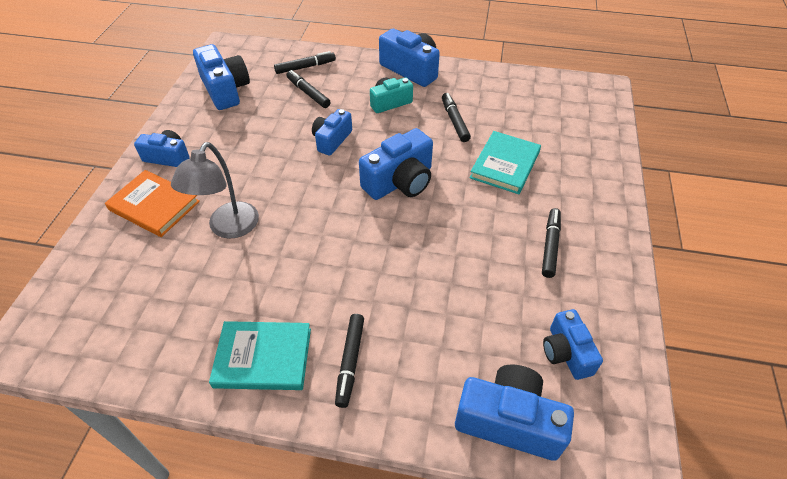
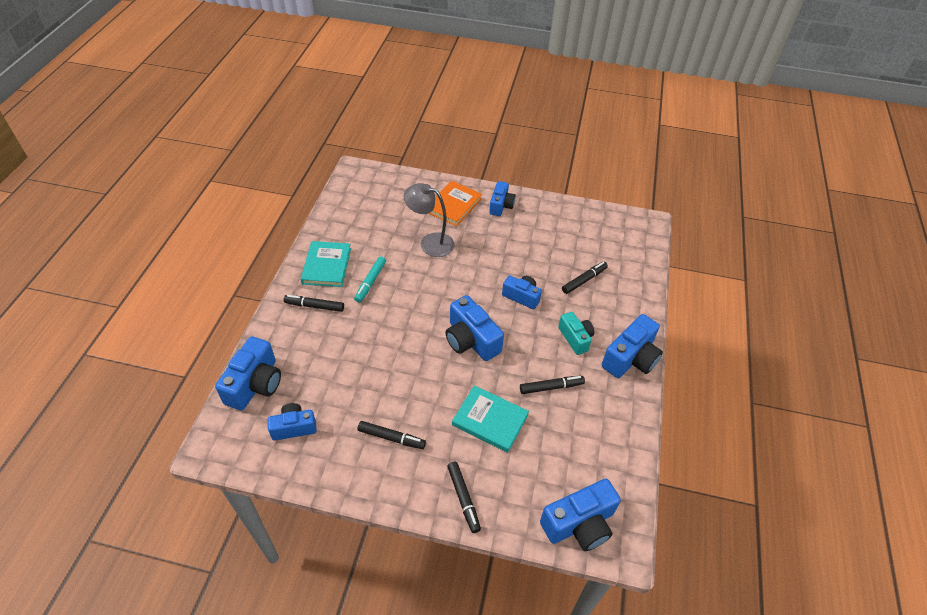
camera: 90 degrees right, 0 degrees up
(225, 90) = (583, 228): blue camera -> blue camera (579, 524)
(302, 292) = (370, 282): none -> turquoise marker
(305, 67) = (623, 277): black marker -> black marker (463, 498)

